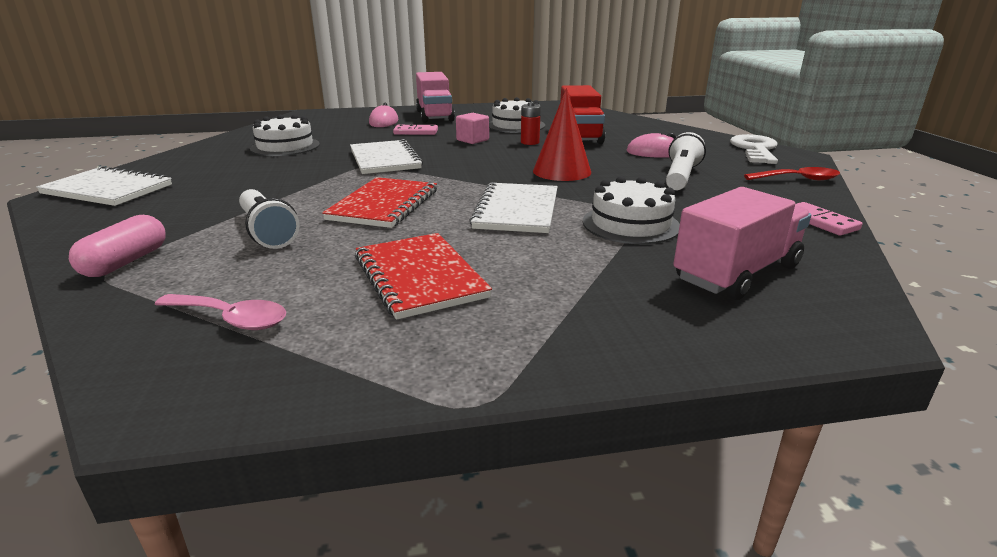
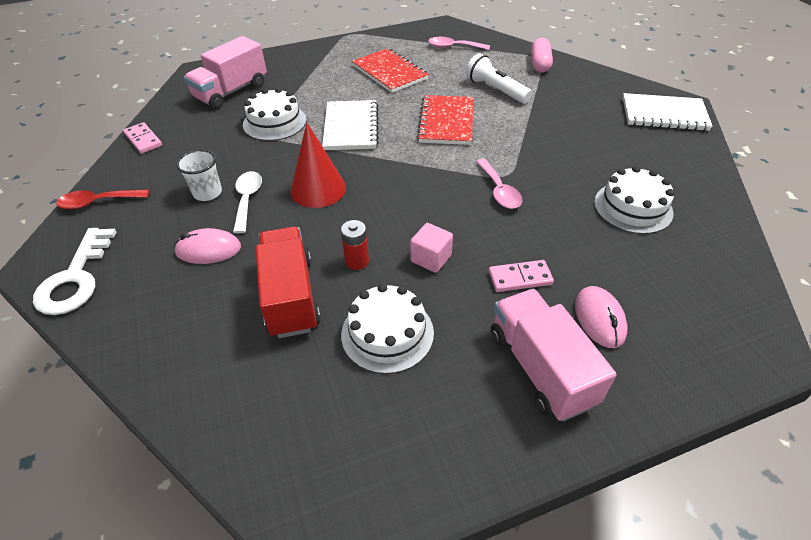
camera: 170 degrees right, 20 degrees up
(384, 159) = (499, 191): white notebook -> pink spoon
(634, 171) = (247, 199): none -> white spoon
(680, 177) = (207, 193): white flashlight -> white cup

